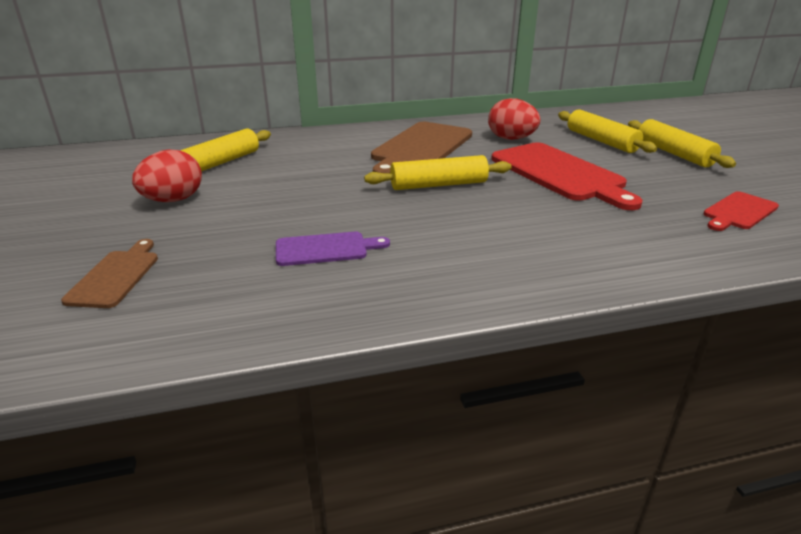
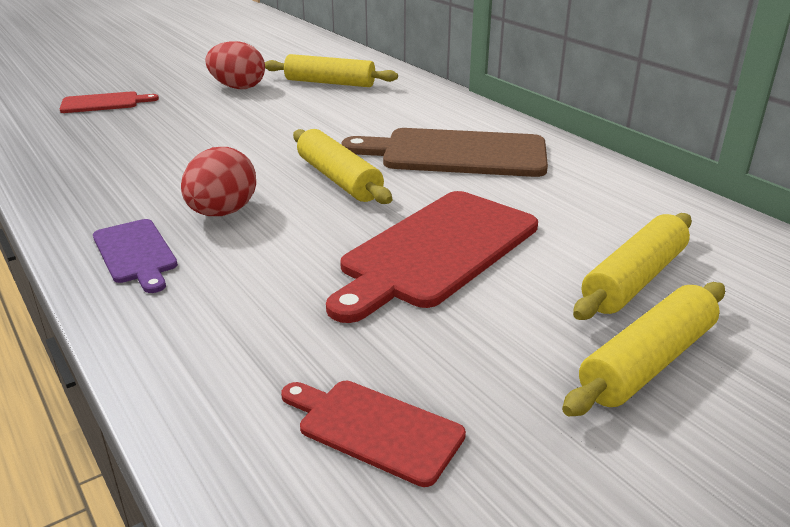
camera: 70 degrees right, 0 degrees up
(116, 276) = (104, 103): brown cutting board -> red cutting board
(325, 249) = (159, 154): purple cutting board -> purple cutting board (135, 253)
(511, 139) = (556, 204): red egg -> red egg (222, 213)

